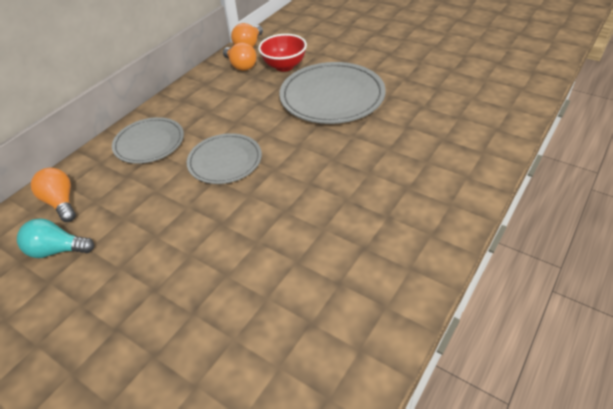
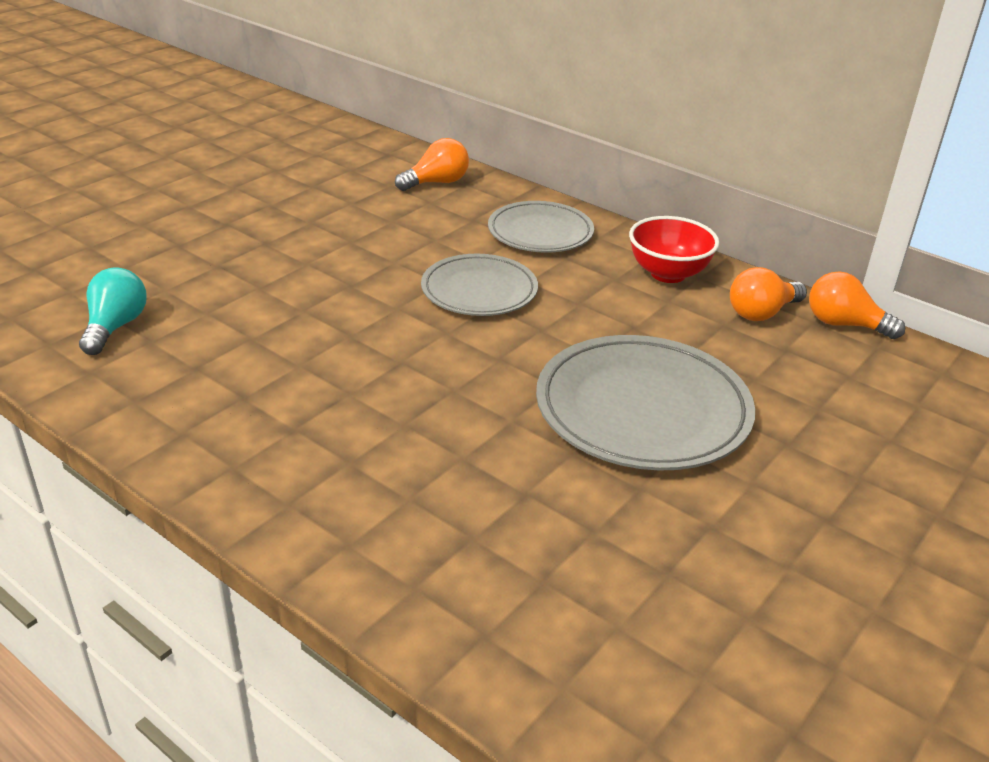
camera: 90 degrees right, 10 degrees down
(57, 250) = (357, 187): turquoise light bulb -> turquoise light bulb (115, 327)
(284, 66) = (762, 362): red bowl -> red bowl (668, 274)

